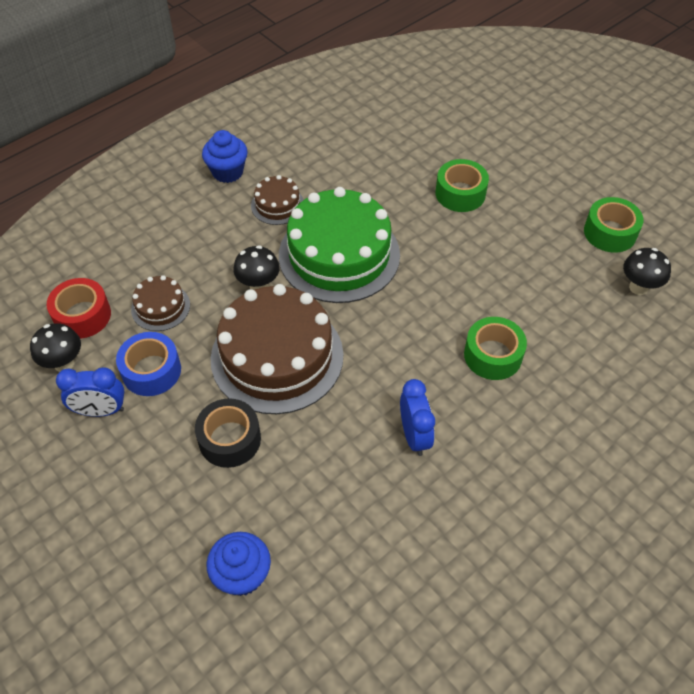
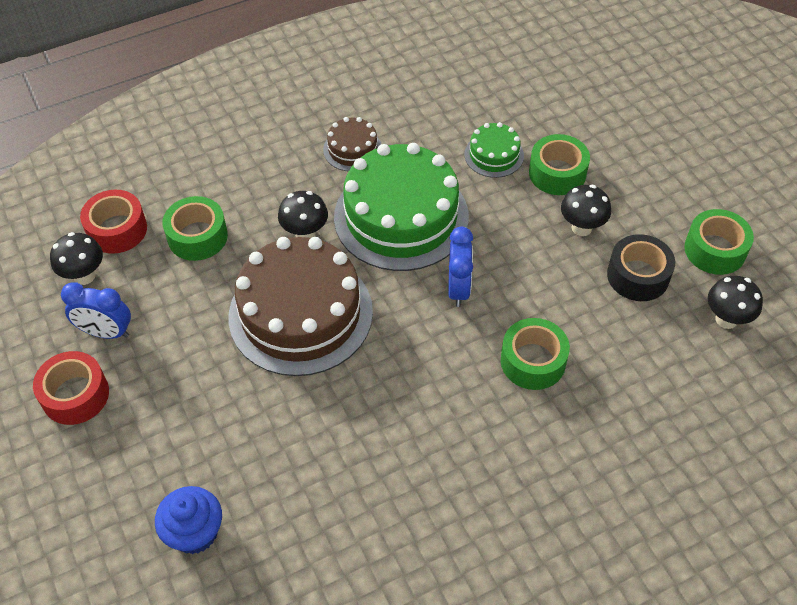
camera: 15 degrees right, 0 degrees up
(88, 474) = (75, 395): none -> red tape
(151, 371) = (168, 302): blue tape -> none
(160, 307) = (197, 236): brown cake -> green tape
(227, 172) = (311, 103): blue cupcake -> none
(230, 439) = (225, 390): black tape -> black tape (638, 276)
(402, 188) = (494, 155): none -> green cake
(414, 436) = (418, 430): blue clock -> blue clock (458, 288)
(495, 235) = (581, 228): none -> black mushroom

